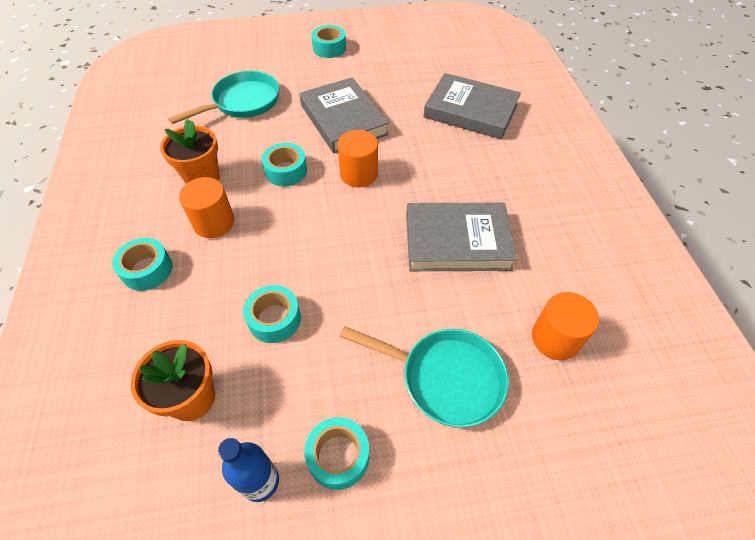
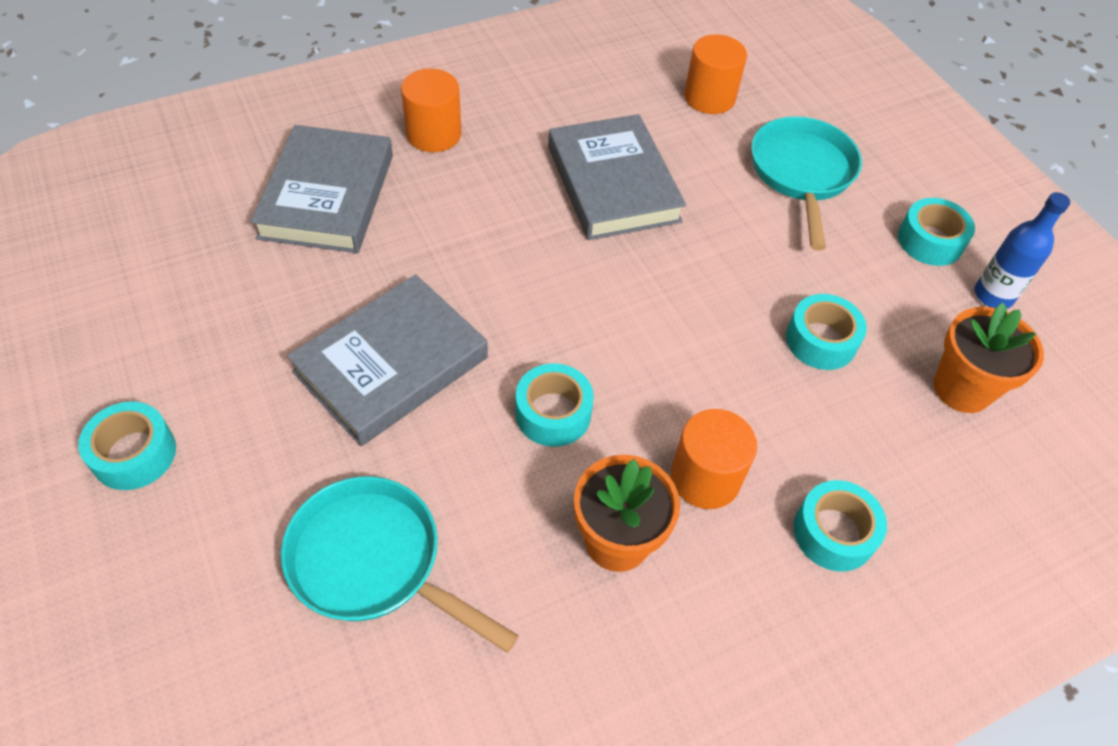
camera: 110 degrees left, 0 degrees up
(359, 174) = (525, 311): orange cylinder -> orange cylinder (433, 134)

